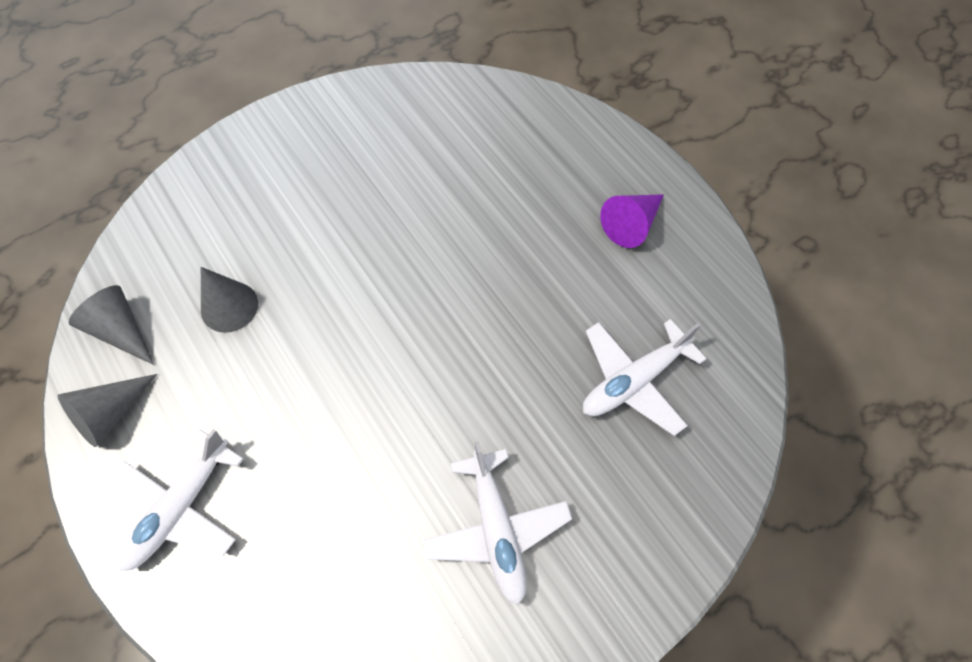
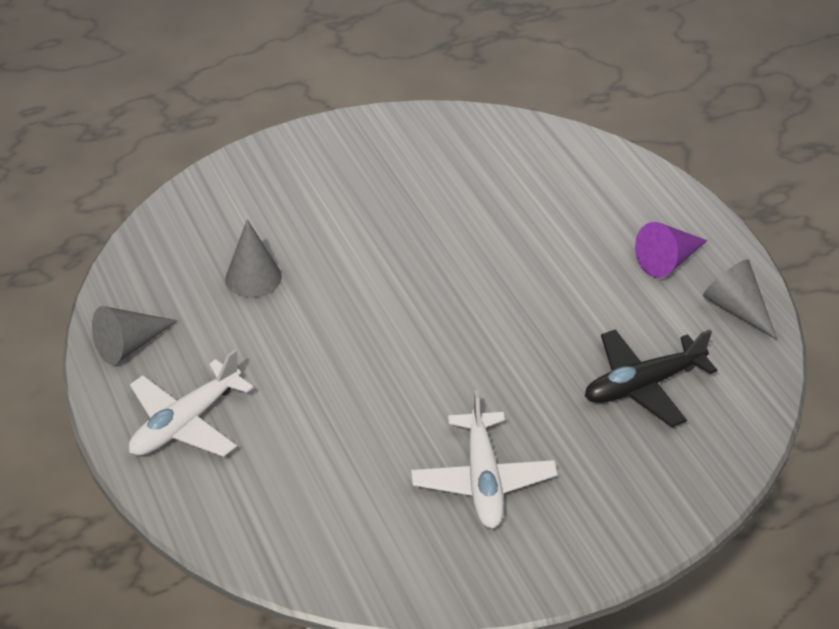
camera: 10 degrees right, 20 degrees down
(121, 330) = (147, 283): grey cone -> grey cone (737, 309)
(634, 380) = (643, 385): white plane -> black plane

